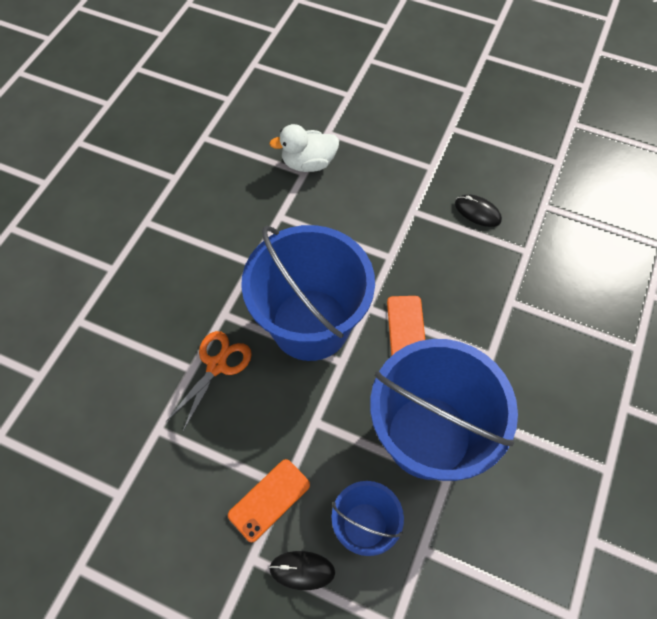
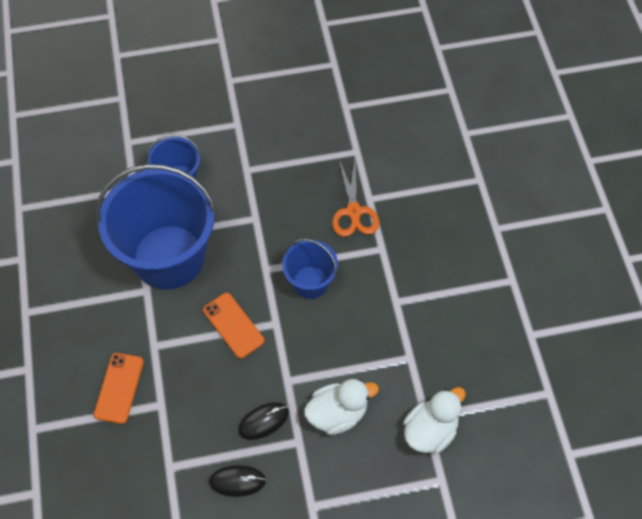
camera: 145 degrees right, 0 degrees up
(269, 500) = (250, 158): orange phone -> orange phone (119, 388)
(302, 570) = (202, 136): black mouse -> black mouse (263, 421)
(310, 324) = (310, 282): blue bucket -> blue bucket, size x0.50
(368, 212) = (337, 413): none -> white duck

